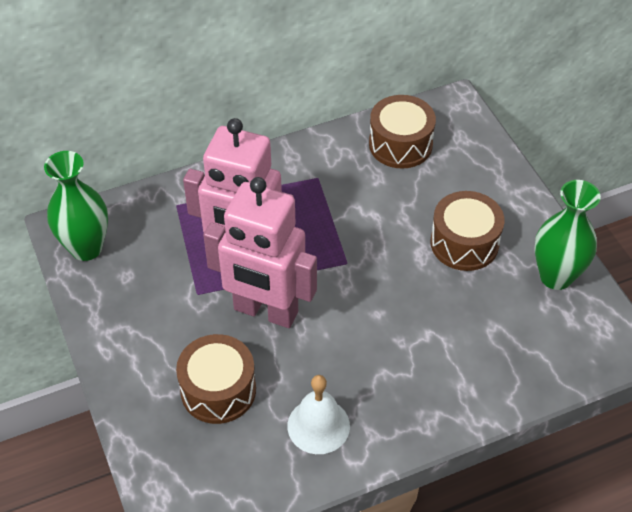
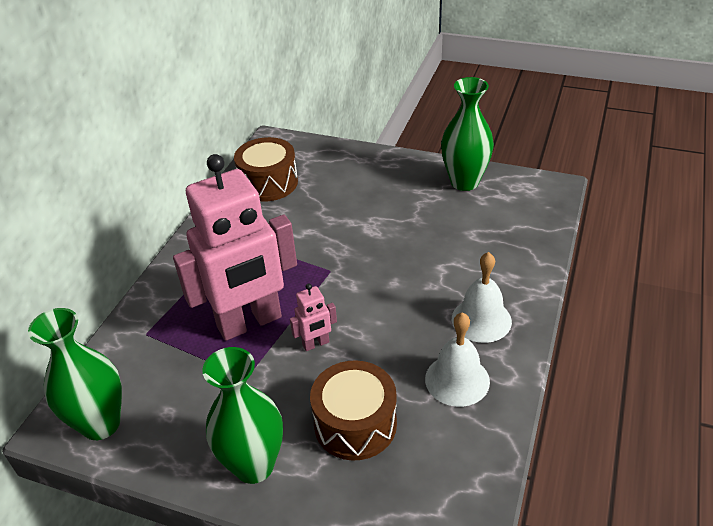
camera: 45 degrees left, 10 degrees down
(132, 358) = (254, 465): none -> green vase
(265, 311) = (316, 344): pink robot -> pink robot, size x0.40
(397, 401) = (481, 320): none -> white bell
(464, 243) = (388, 204): brown drum -> none

